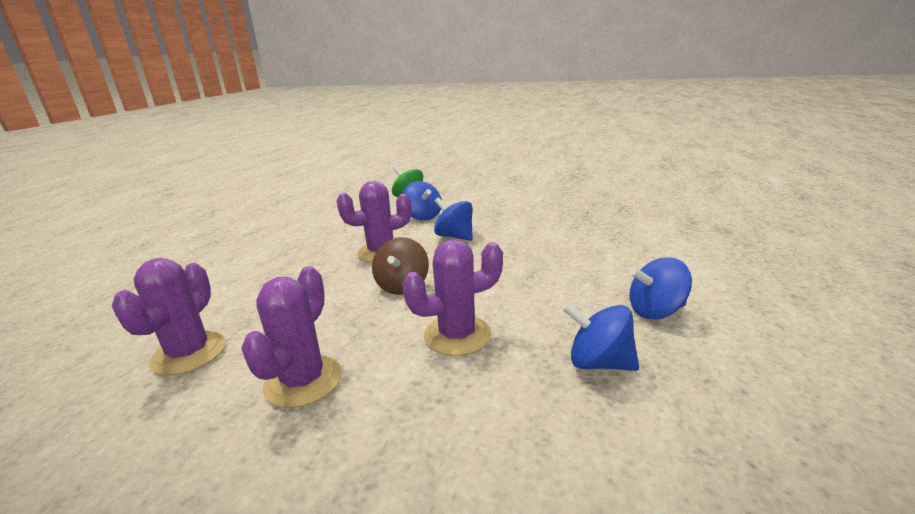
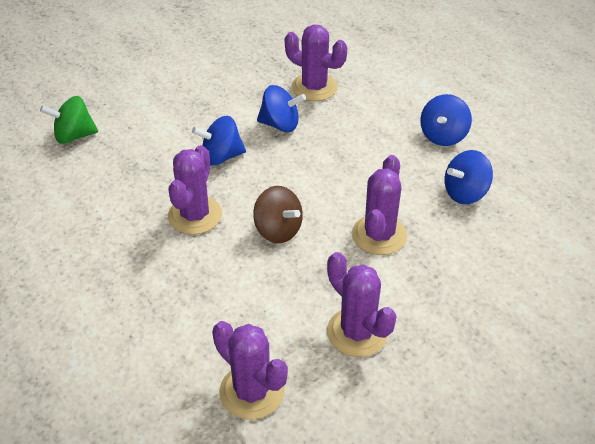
camera: 55 degrees left, 20 degrees up
(423, 216) = (144, 152): blue spinning top -> blue spinning top (280, 124)
(589, 234) = (314, 87): none -> purple cactus

